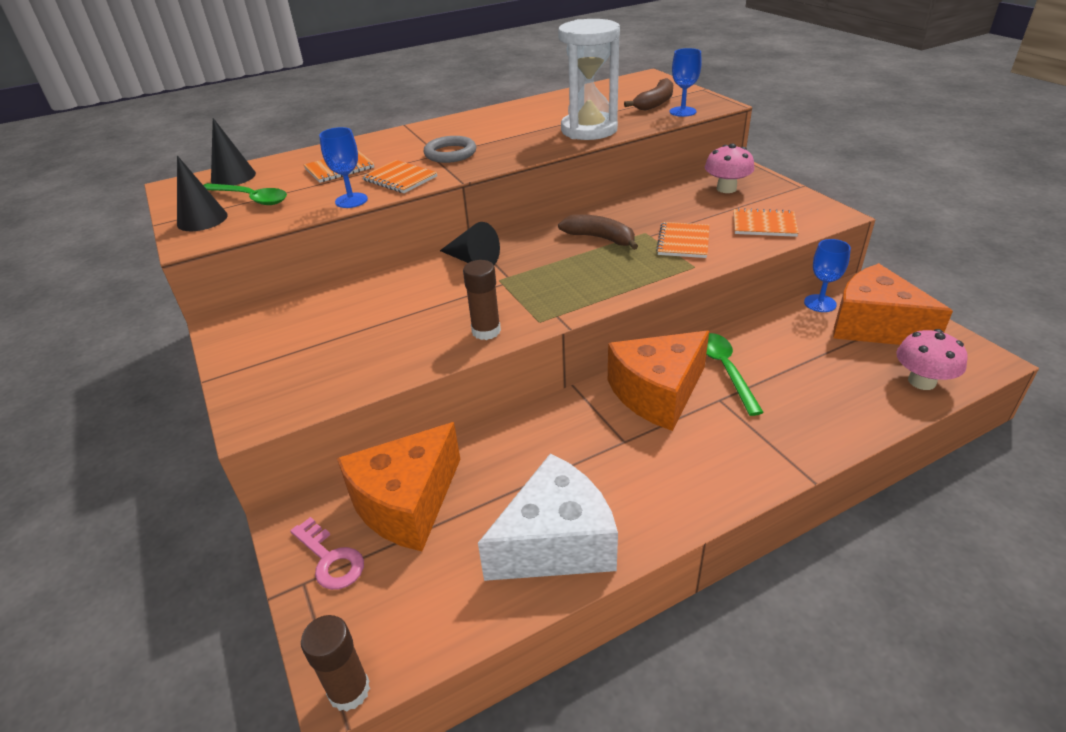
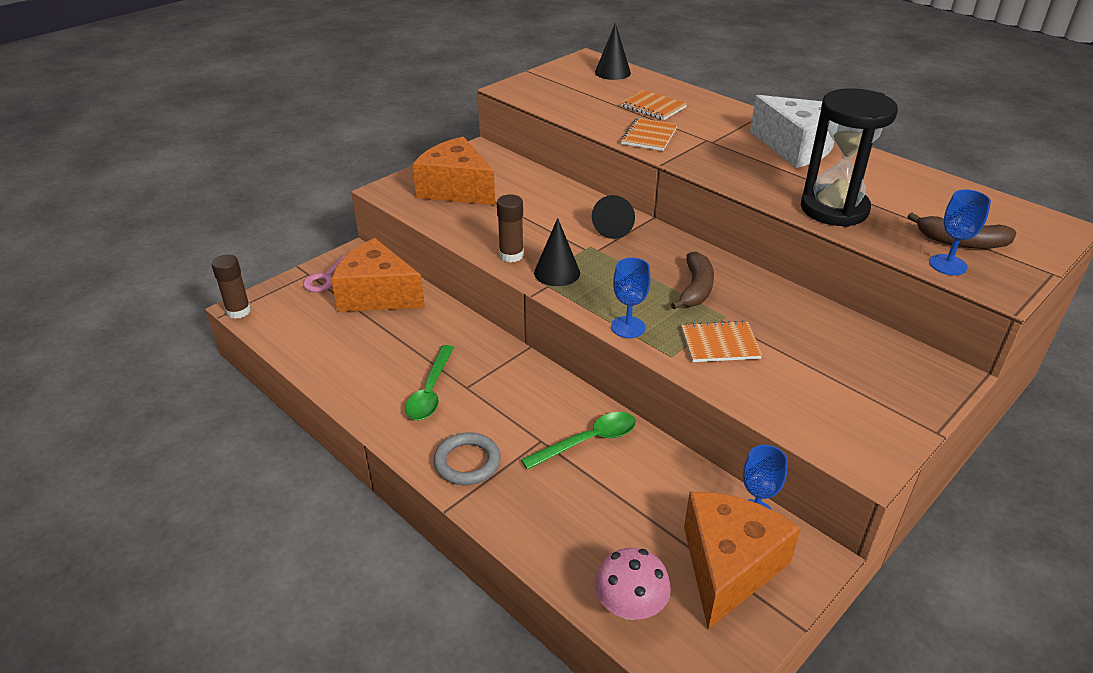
camera: 70 degrees right, 0 degrees up
(202, 219) = (540, 83): black cone -> black cone (557, 272)
(250, 198) = (580, 89): green spoon -> green spoon (430, 391)
(351, 200) = (597, 126): blue goblet -> blue goblet (628, 327)
(450, 153) = (717, 147): grey ring -> grey ring (467, 462)
(556, 543) = (353, 368): white cheese -> white cheese (796, 147)
(589, 130) = (834, 209): white hourglass -> black hourglass
(657, 393) = (535, 399): orange cheese -> orange cheese (456, 189)
(726, 189) = (878, 366): pink mushroom -> none
(764, 225) = (798, 402): orange notebook -> none

